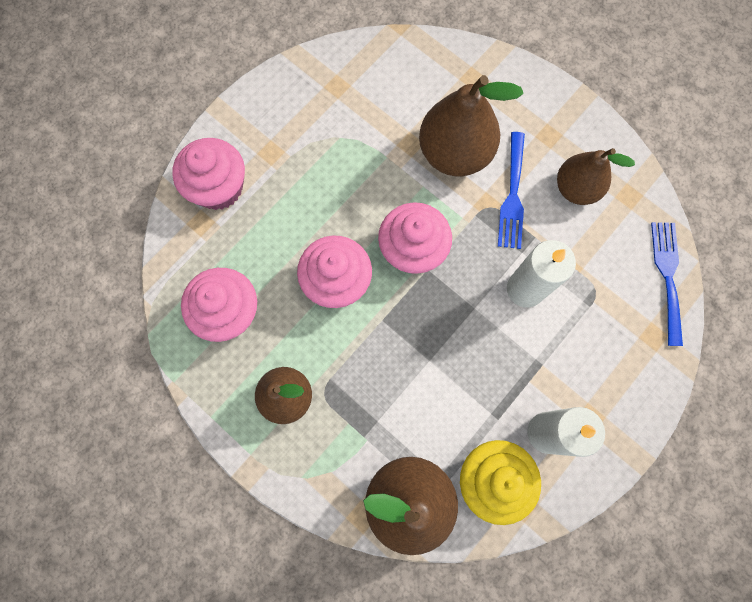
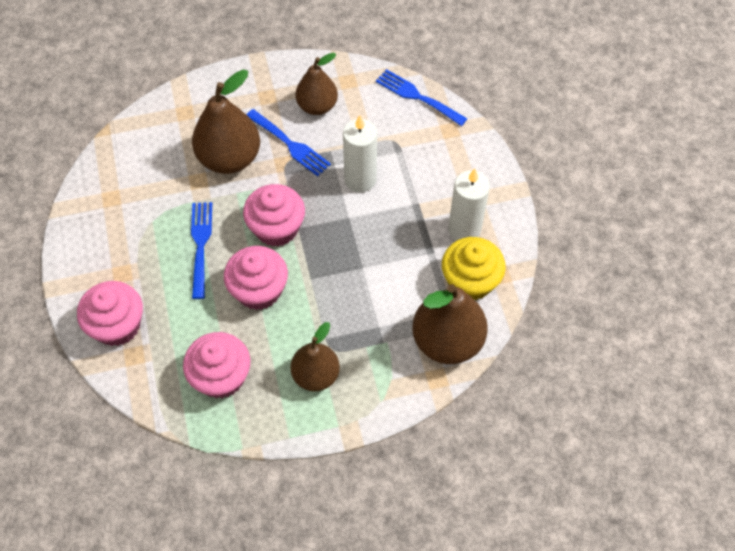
camera: 55 degrees left, 15 degrees down
(346, 196) = (200, 245): none -> blue fork

